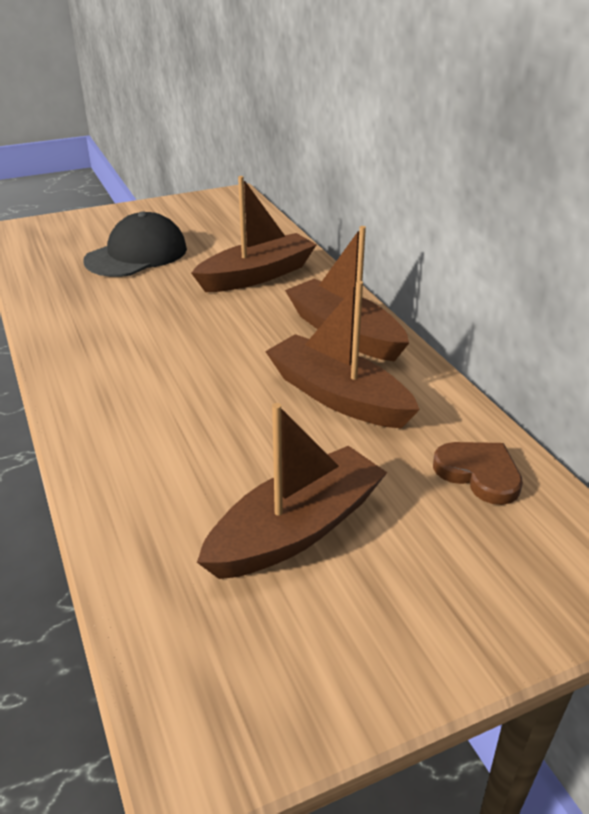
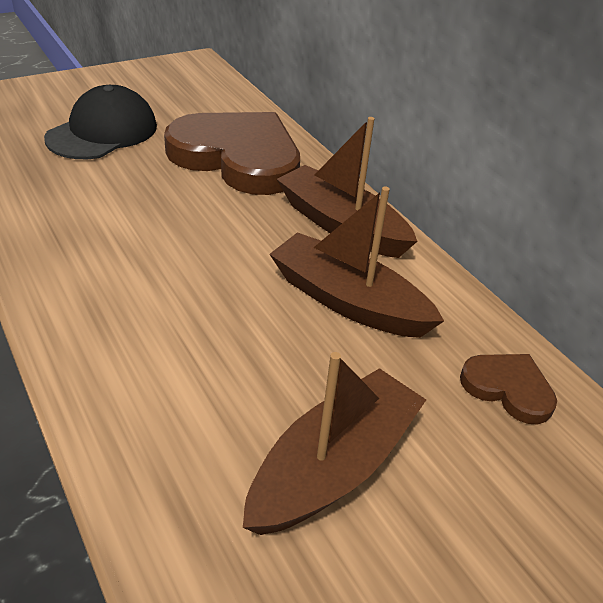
camera: 10 degrees left, 5 degrees up
(257, 275) = (238, 157): brown boat -> brown heart

